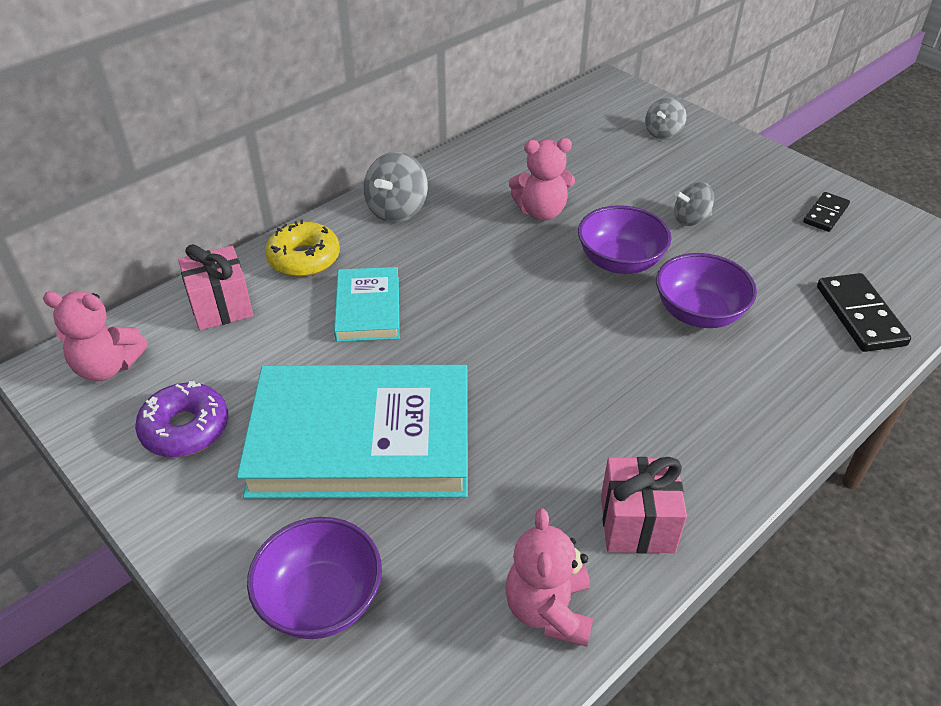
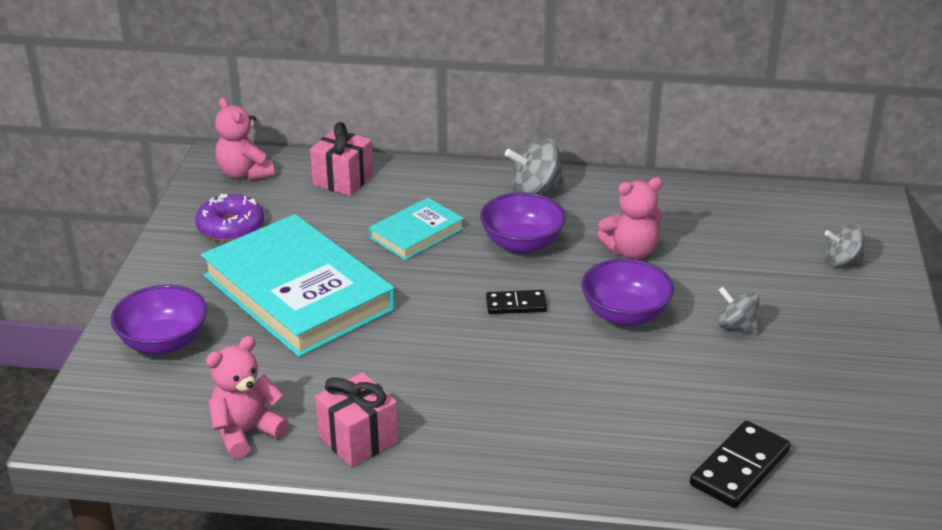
camera: 50 degrees right, 10 degrees down
(304, 258) = (430, 183): yellow donut -> none
(541, 212) = (631, 251): pink teddy bear -> pink teddy bear turned 60 degrees counterclockwise
(698, 313) = (617, 379): purple bowl -> purple bowl (522, 244)
(825, 214) = (865, 397): black domino -> black domino (516, 305)

